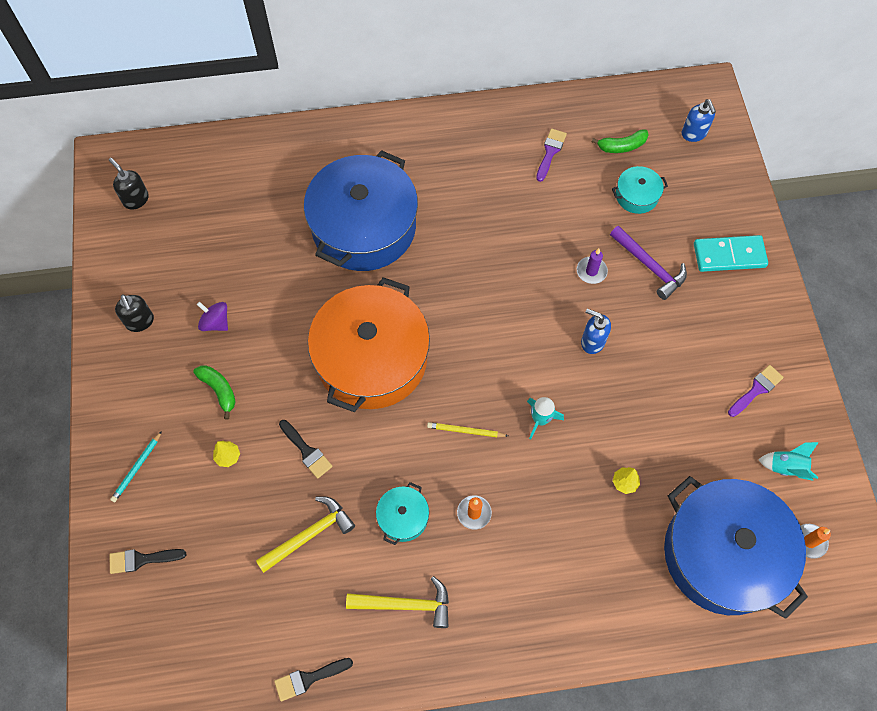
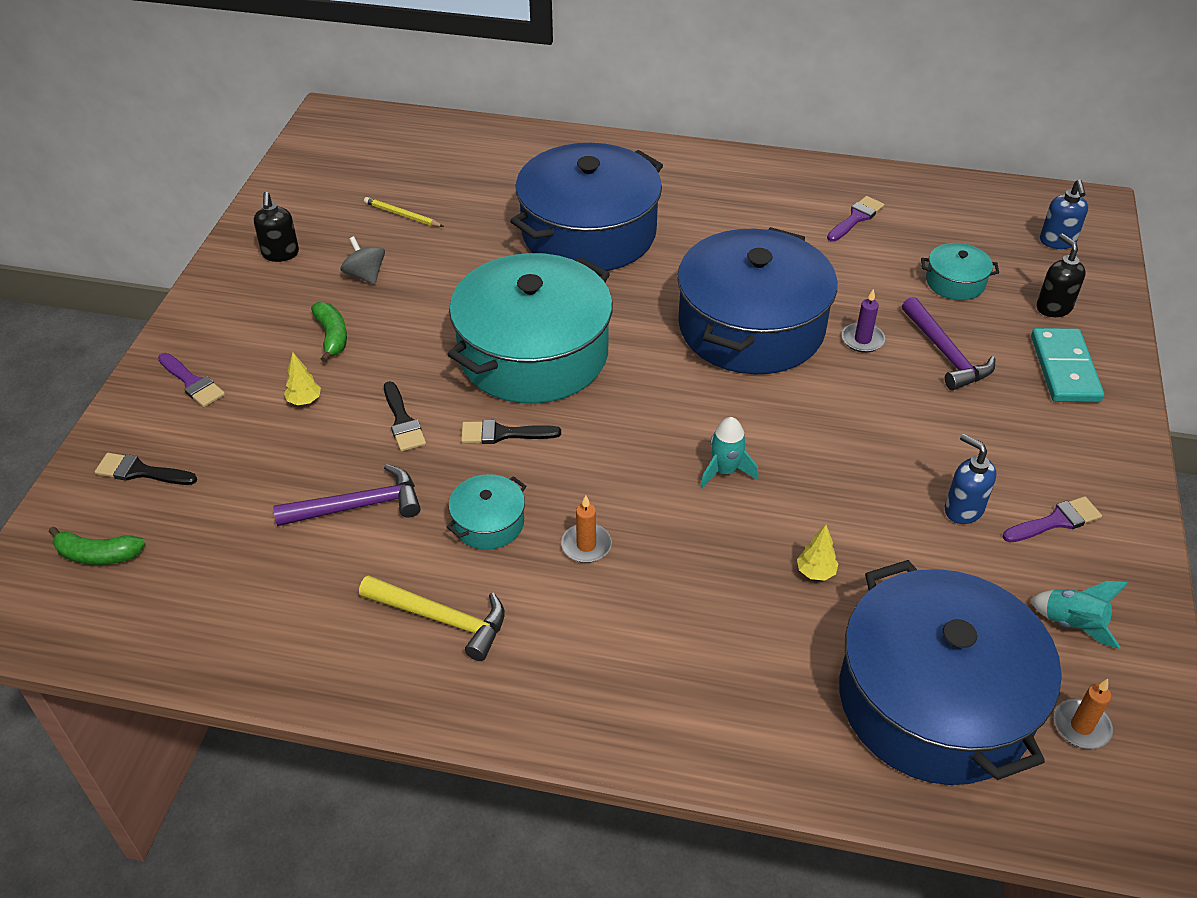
camera: 20 degrees right, 20 degrees down
(136, 199) = (341, 153): black soap dispenser -> black soap dispenser (1053, 307)
(137, 468) = (192, 382): turquoise pencil -> purple brush
(215, 322) = (365, 275): purple spinning top -> grey spinning top
(309, 534) = (358, 506): yellow hammer -> purple hammer
(309, 678) = (267, 662): black brush -> black brush (503, 434)
(372, 358) = (533, 354): orange pot -> turquoise pot
(466, 431) = (618, 456): yellow pencil -> yellow pencil (402, 215)
(513, 283) = (751, 327): none -> blue pot
(592, 341) = (833, 409): blue soap dispenser -> blue soap dispenser (963, 509)
(621, 146) = (953, 232): green banana -> green banana (98, 555)
(729, 255) = (1065, 369): turquoise domino -> turquoise domino turned 75 degrees clockwise

